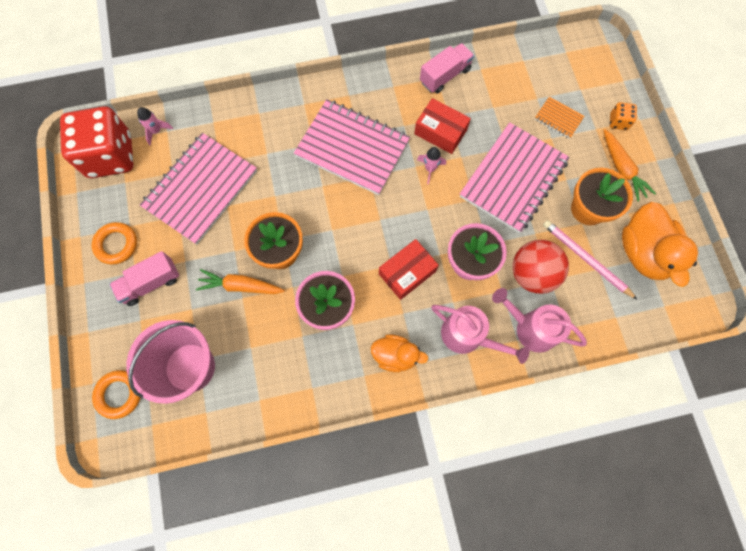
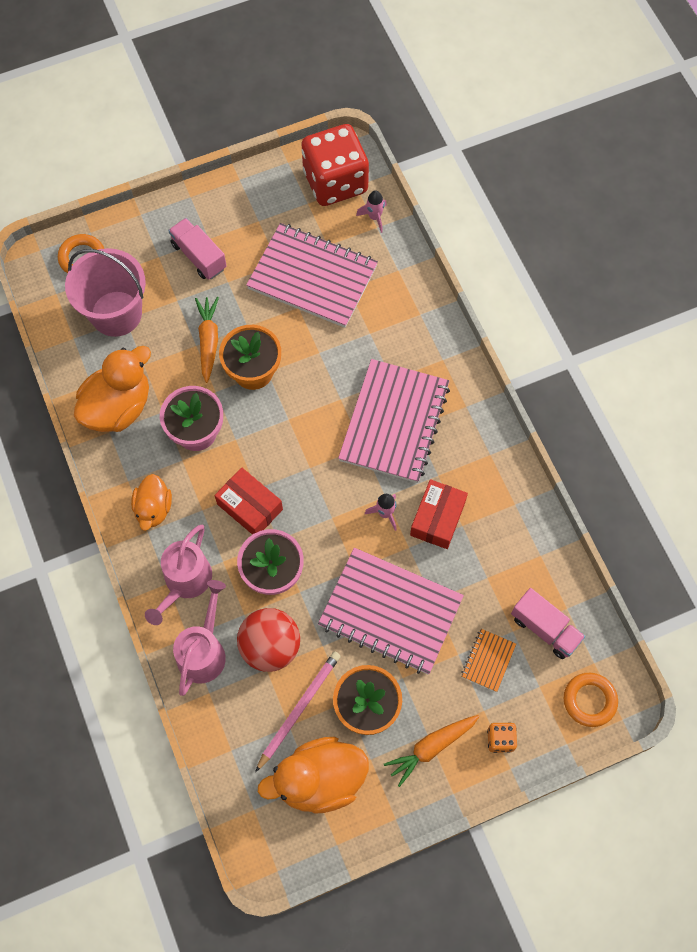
camera: 80 degrees right, 5 degrees down
(116, 244) = (235, 214): orange ring -> orange ring (589, 700)
(289, 376) = (118, 407): none -> orange duck
(445, 76) = (519, 513): pink truck -> pink truck (545, 628)

